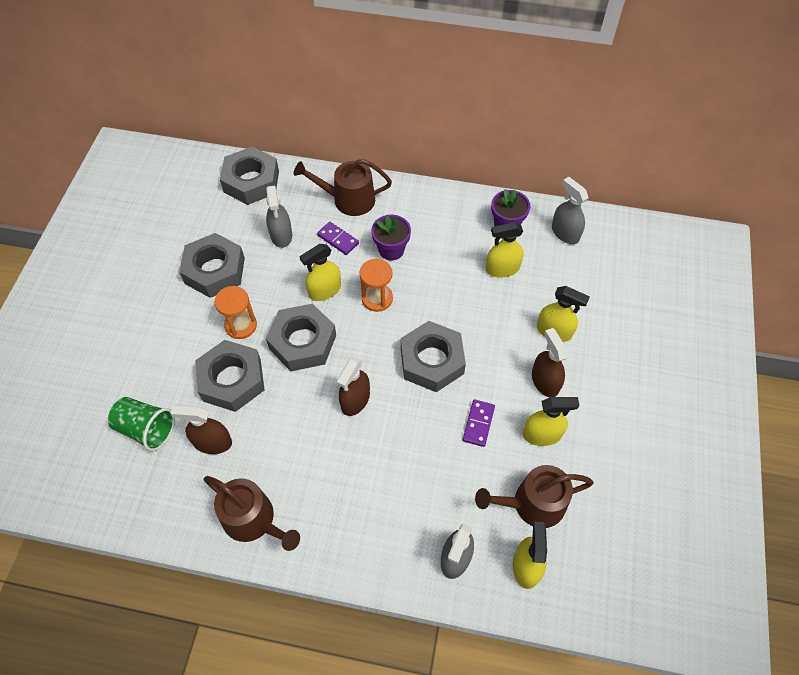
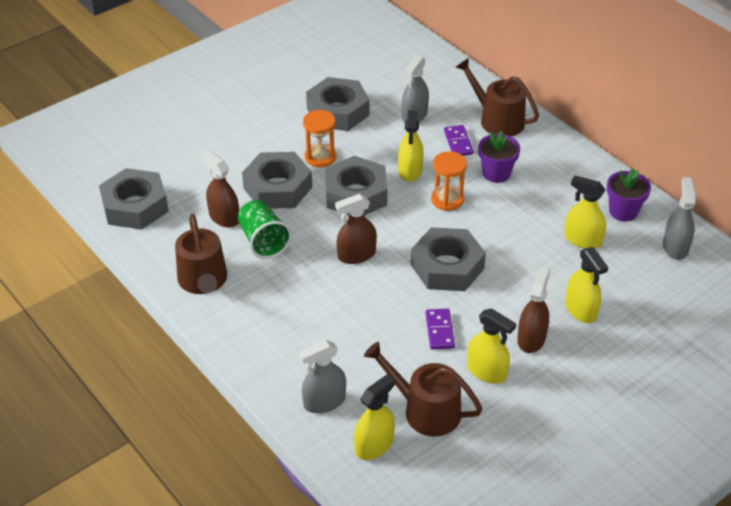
camera: 40 degrees right, 15 degrees down
(146, 429) = (188, 182): green cup -> green cup (263, 241)
(251, 181) = (429, 67): grey nut -> grey nut (135, 206)
(325, 290) = (410, 170): yellow spray bottle -> yellow spray bottle turned 90 degrees counterclockwise
(478, 423) = (439, 330): purple domino -> purple domino turned 60 degrees counterclockwise

